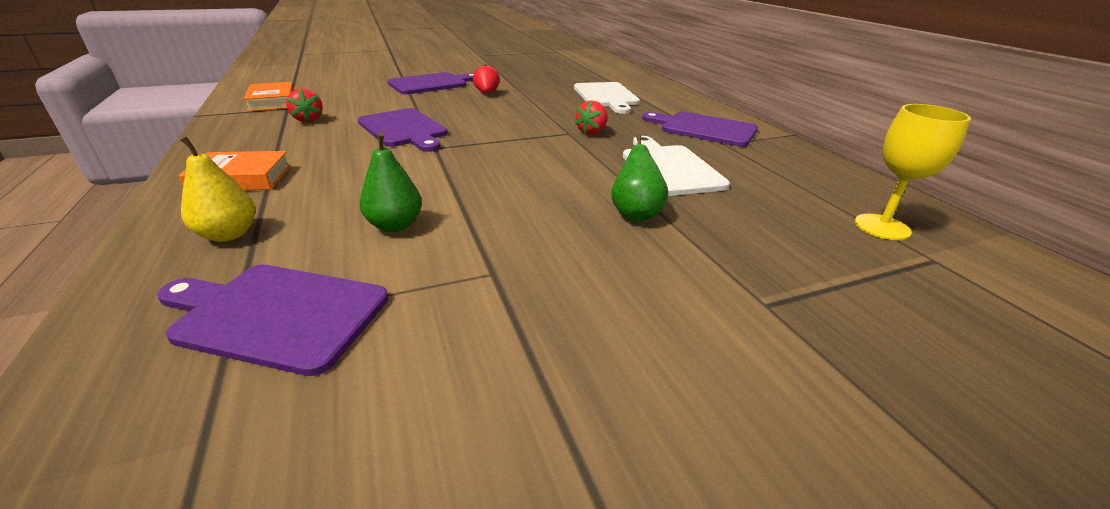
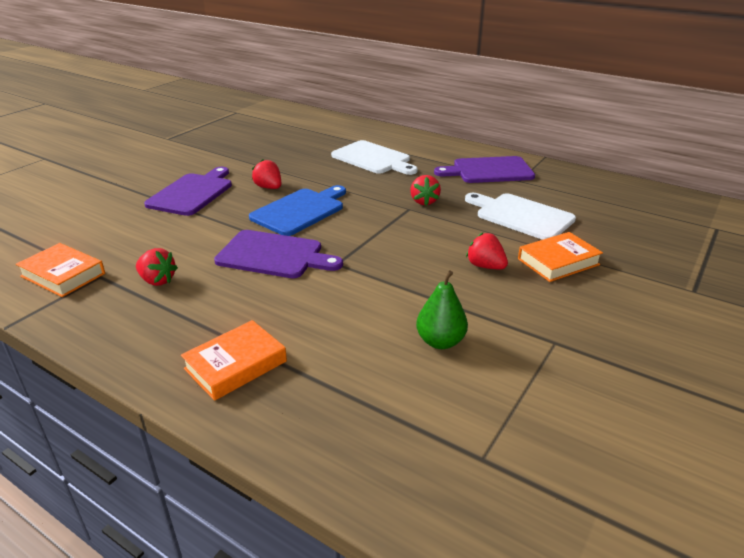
camera: 35 degrees left, 0 degrees up
(229, 234) = (340, 411): yellow pear -> none
(277, 314) = (494, 437): purple cutting board -> none
(479, 111) = (300, 211): none -> blue cutting board
(552, 191) = (485, 266): none -> red strawberry
(635, 213) = (558, 262): green pear -> orange book
(882, 227) = (674, 216): yellow goblet -> none

